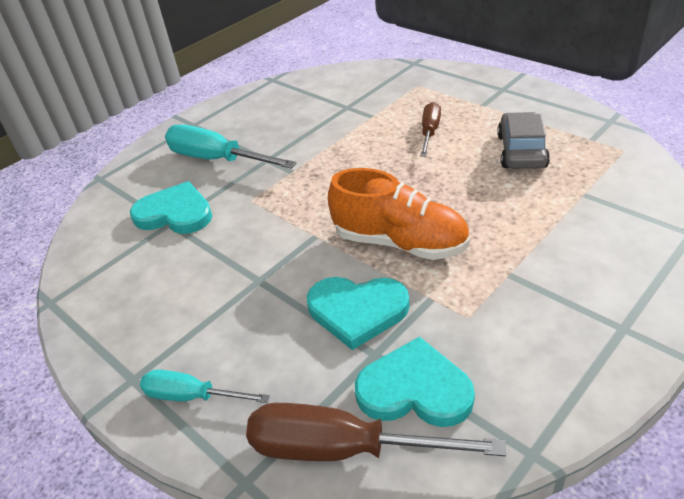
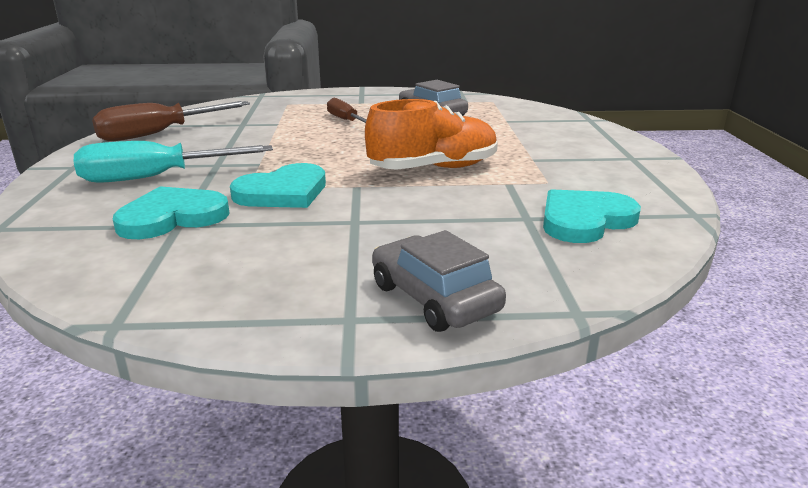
camera: 50 degrees left, 15 degrees down
(192, 396) = (434, 298): turquoise screwdriver -> grey car
(342, 449) = (602, 263): brown screwdriver -> brown screwdriver (159, 133)
(357, 311) = (472, 205): turquoise heart -> turquoise heart (283, 192)

